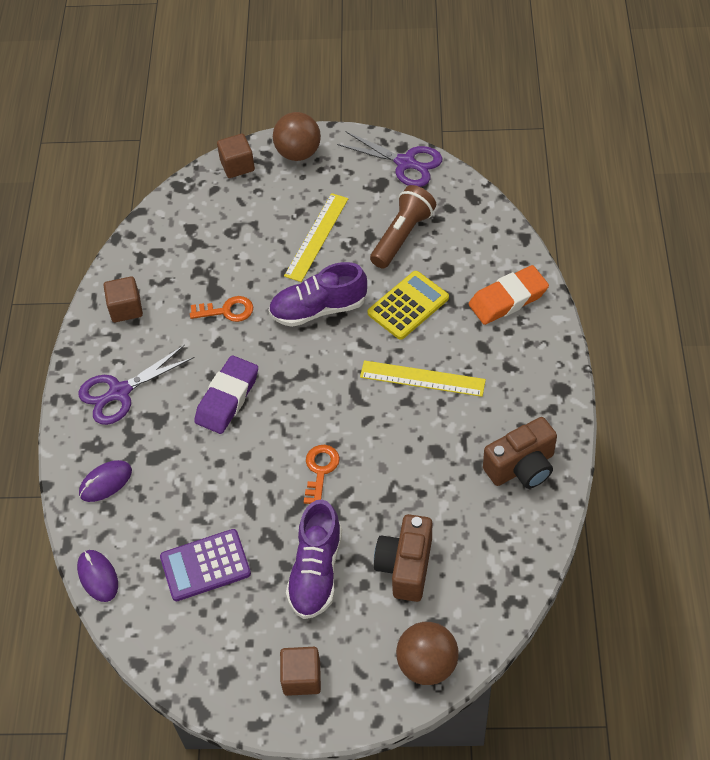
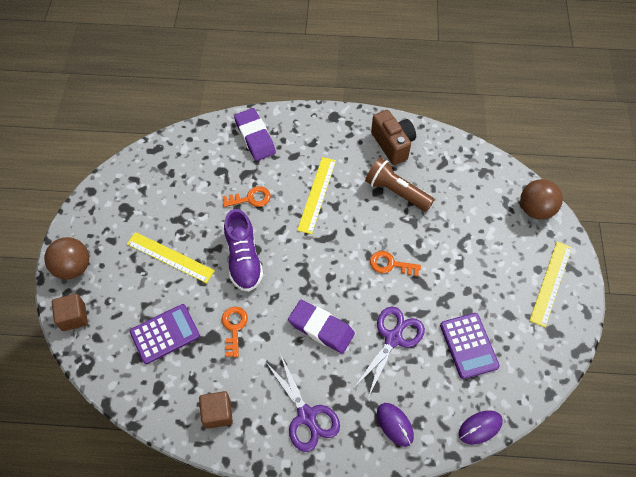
camera: 90 degrees left, 5 degrees up
(218, 248) = (165, 334): none -> purple calculator
(301, 677) = (551, 283): brown cube -> yellow ruler
(316, 571) = (471, 271): purple shoe -> none
(402, 236) = (182, 197): brown flashlight -> brown flashlight (396, 192)
(405, 566) = (467, 216): brown camera -> none
(406, 163) = (108, 189): purple scissors -> purple scissors (393, 338)
(408, 306) = (250, 198): yellow calculator -> orange key
(508, 299) = (255, 137): orange eraser -> purple eraser

